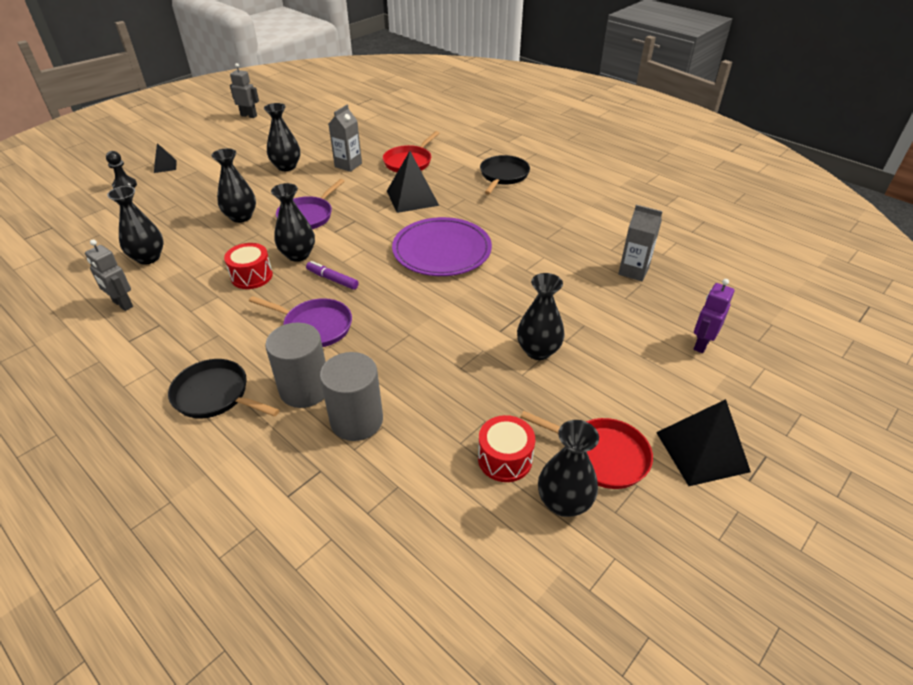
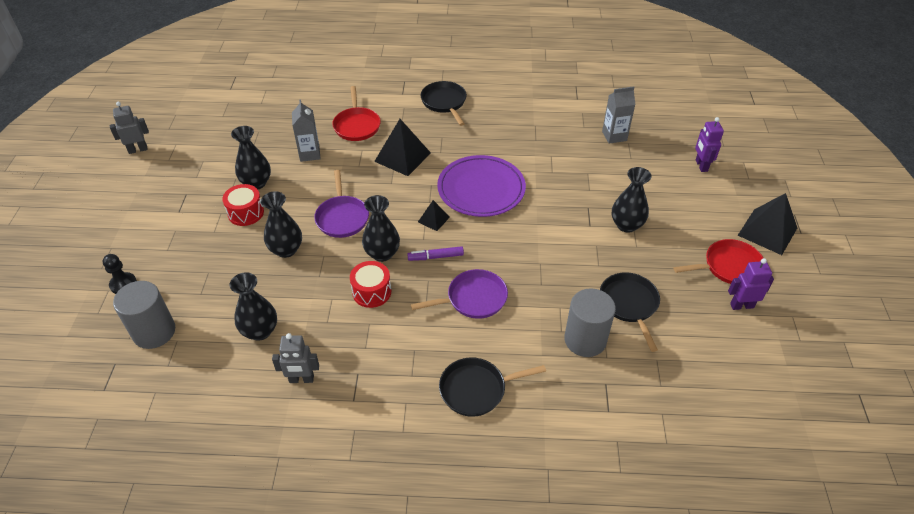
camera: 40 degrees left, 5 degrees up
(165, 166) = (133, 243): black pyramid -> black pyramid (433, 219)
(305, 389) = (528, 344): grey cylinder -> grey cylinder (154, 332)
(441, 419) = (629, 304): none -> black pan
(505, 459) = (688, 303): red drum -> red drum (246, 213)
(564, 502) = (741, 305): black vase -> purple robot

